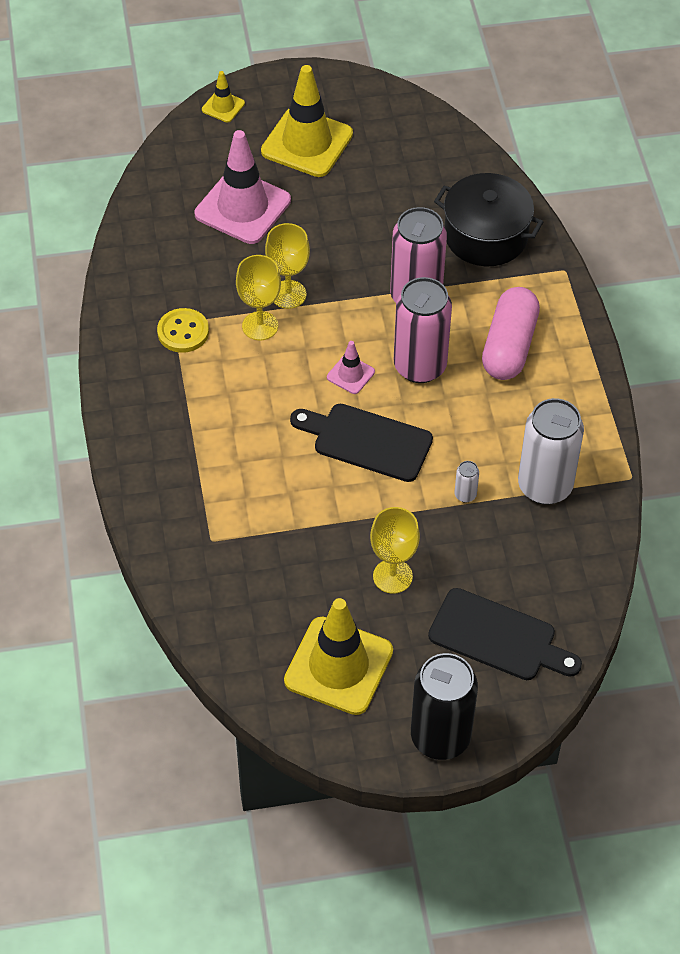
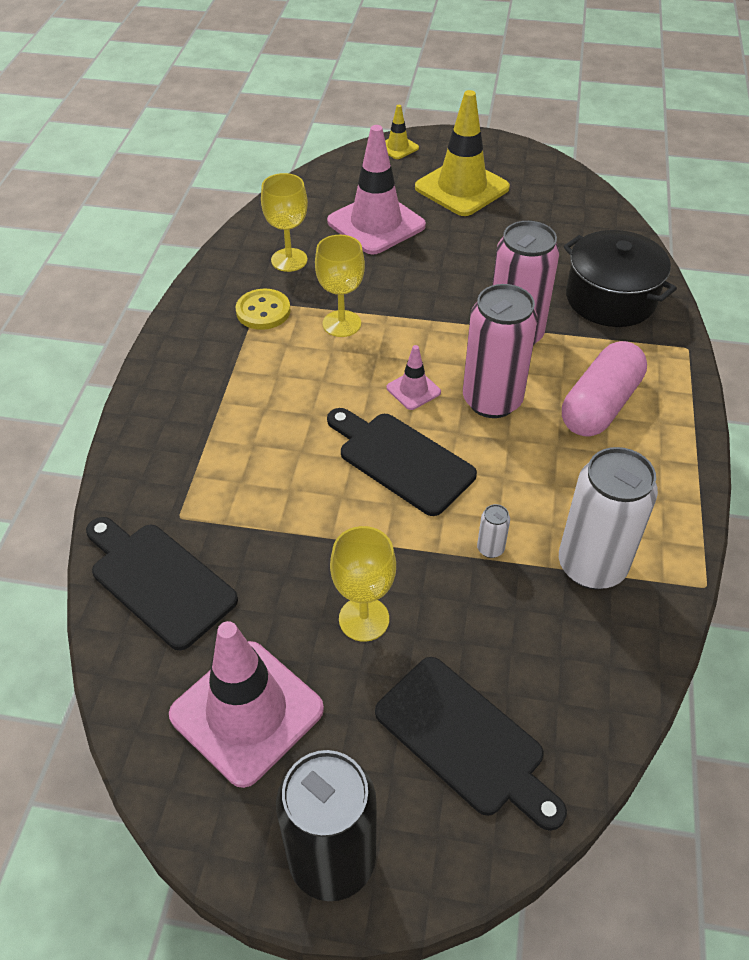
camera: 20 degrees right, 5 degrees down
(223, 594) = (159, 581): none -> black cutting board
(288, 294) = (384, 303): yellow goblet -> yellow goblet (289, 260)
(338, 666) = (247, 712): yellow traffic cone -> pink traffic cone

